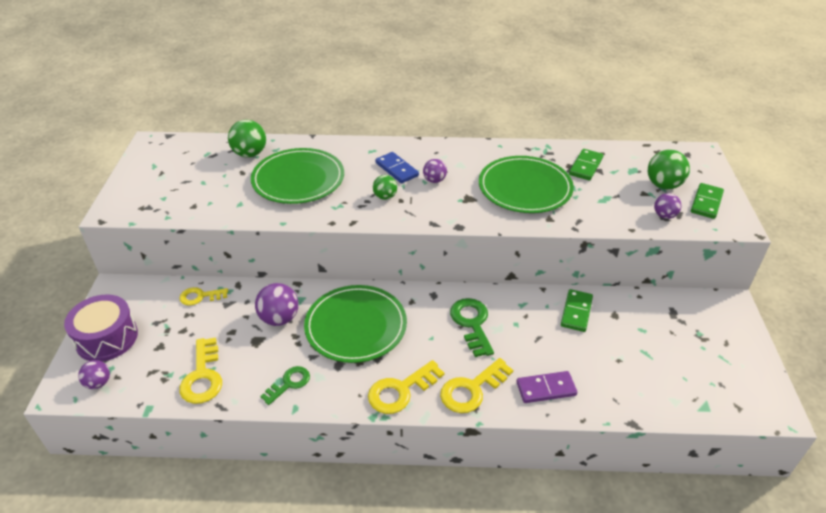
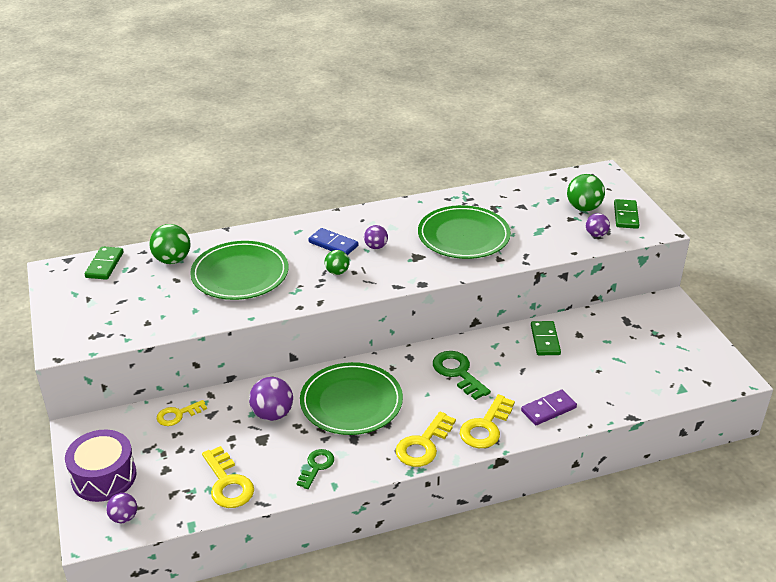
camera: 20 degrees left, 5 degrees down
(586, 166) = (508, 205): green domino -> green domino (105, 265)

